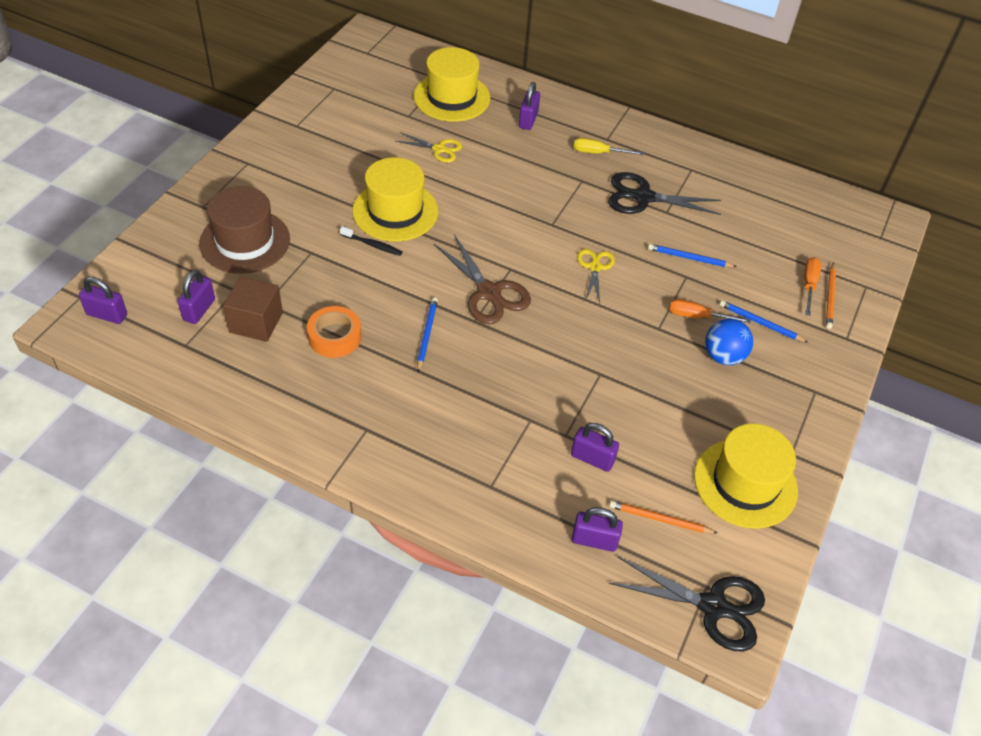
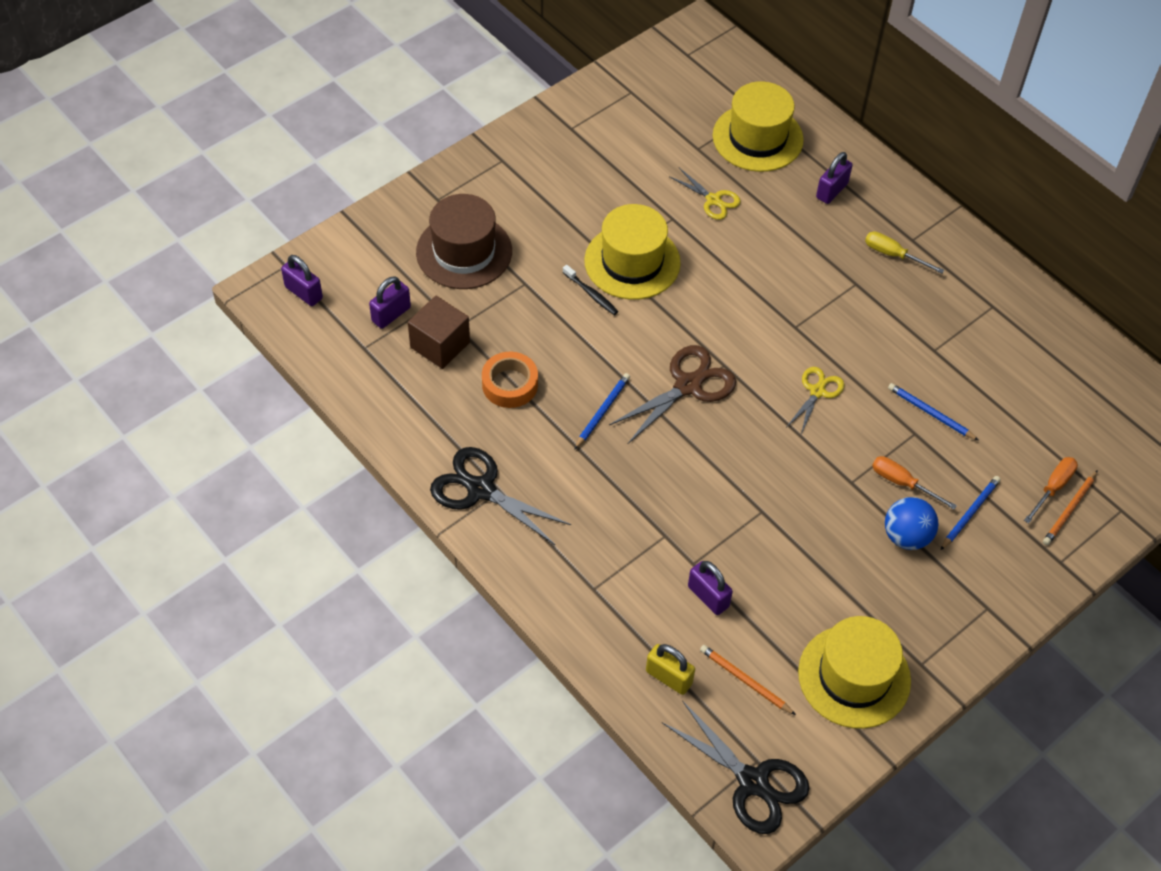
camera: 25 degrees right, 5 degrees up
(489, 293) = (688, 385): brown scissors -> brown scissors turned 120 degrees counterclockwise
(594, 540) = (669, 677): purple padlock -> yellow padlock
(643, 197) = (916, 324): black scissors -> black scissors (480, 489)
(760, 323) = (970, 513): blue pencil -> blue pencil turned 75 degrees clockwise

